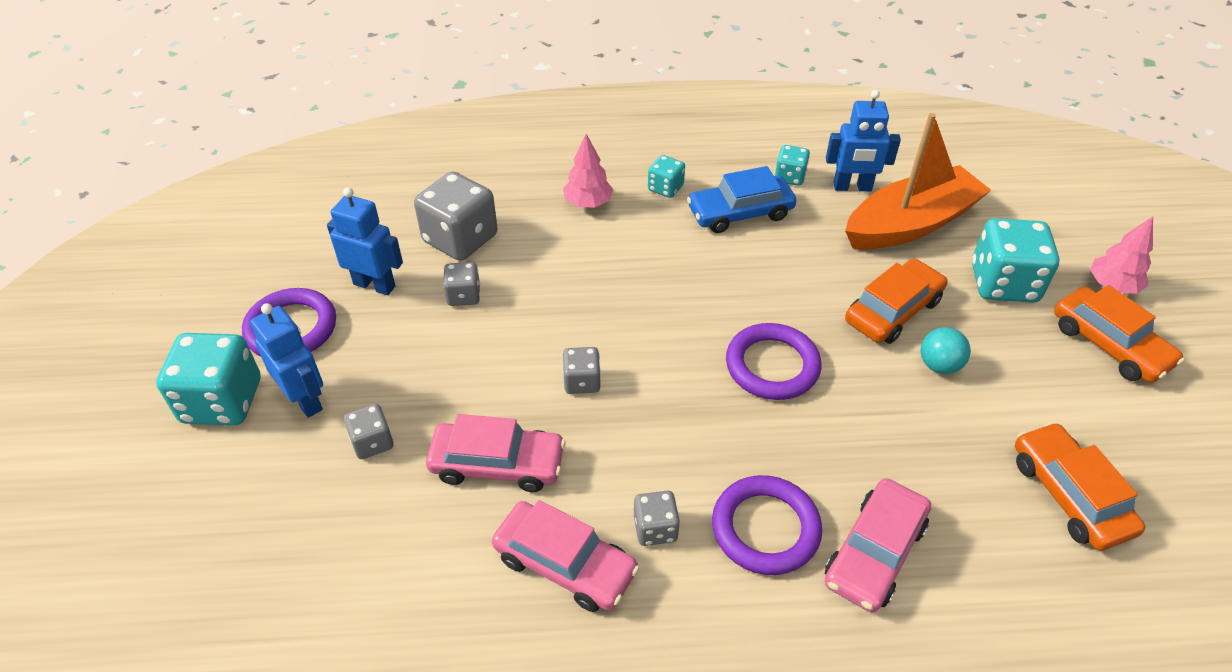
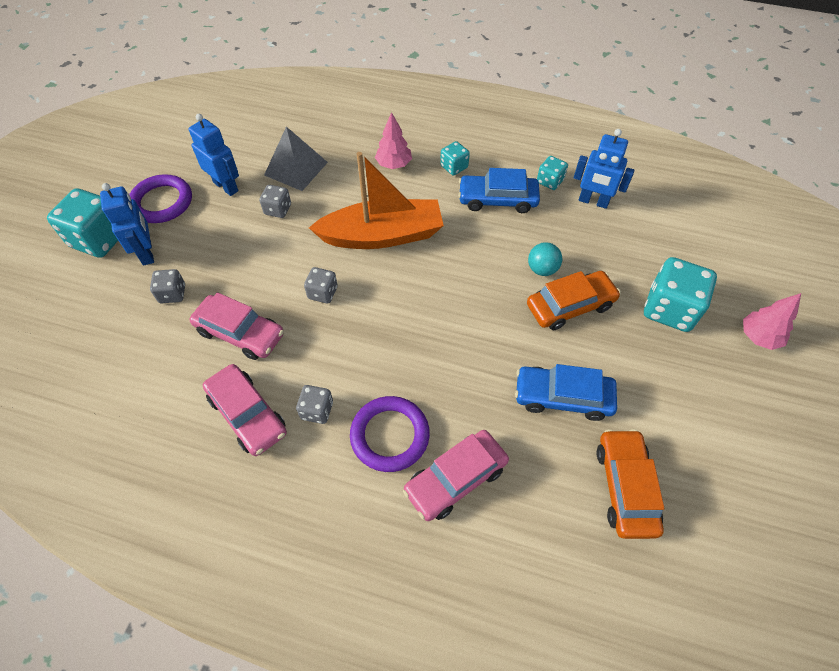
camera: 20 degrees right, 10 degrees up
(460, 239) = (296, 168): grey dice -> grey pyramid
(772, 366) = (458, 321): purple ring -> none
(910, 224) = (622, 242): orange boat -> orange boat (382, 235)
(939, 365) = (581, 358): turquoise ball -> turquoise ball (542, 269)
(943, 416) = (563, 397): none -> blue car
(1109, 344) = (727, 383): orange car -> none

